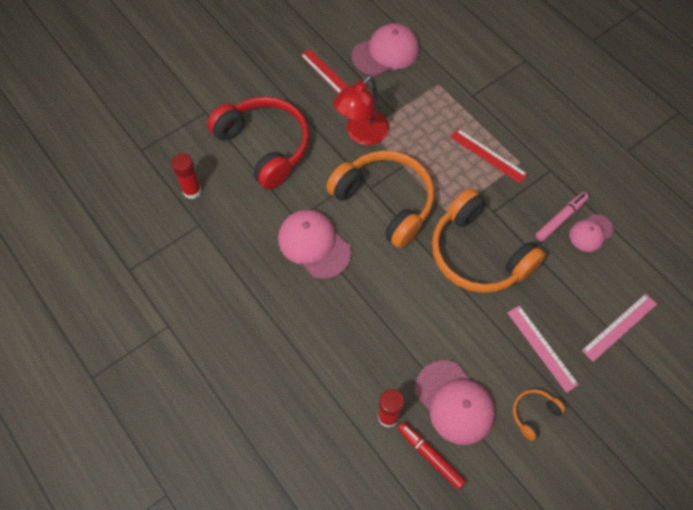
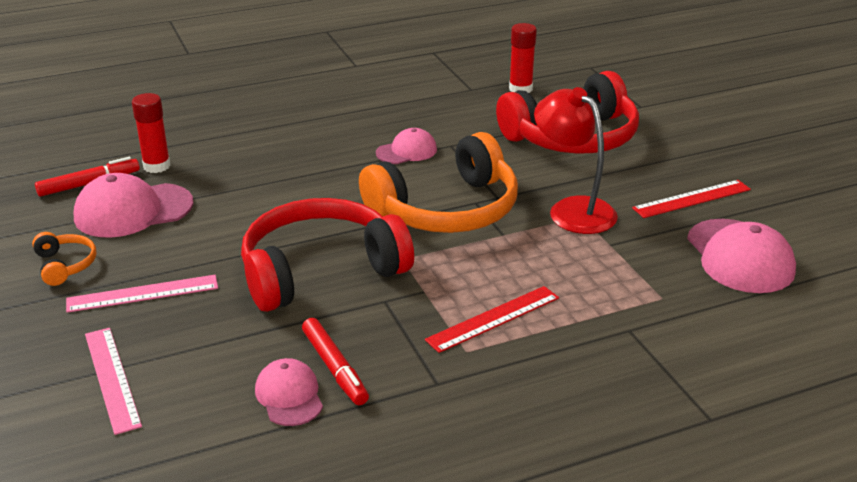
camera: 105 degrees right, 30 degrees down
(314, 245) = (406, 151): pink cap -> pink cap, size x0.59
(478, 254) = (320, 270): orange headphones -> red headphones
(560, 219) = (335, 368): pink marker -> red marker

